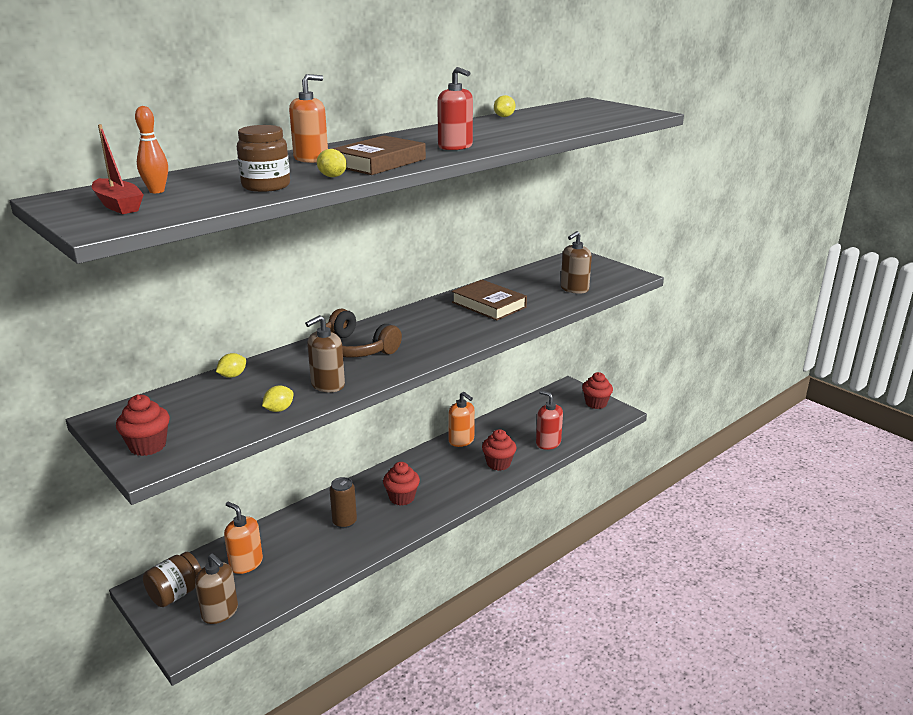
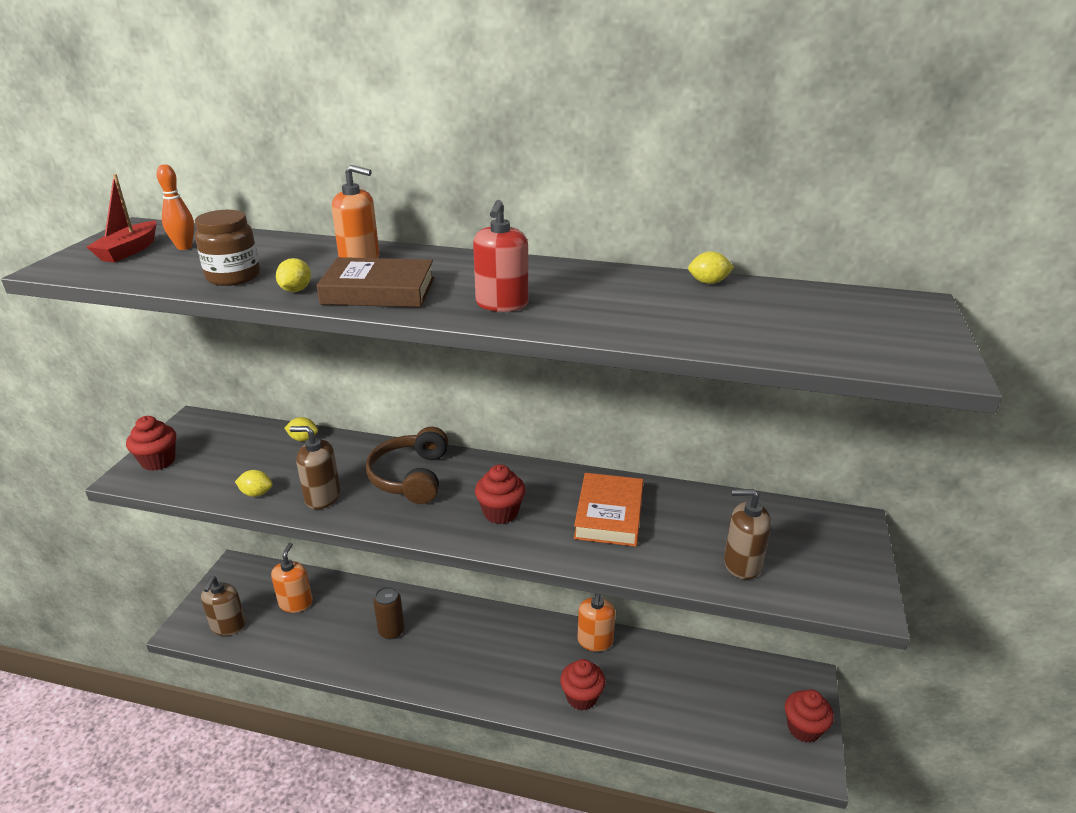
camera: 55 degrees right, 5 degrees up
(176, 593) = (238, 587): brown jar -> none
(402, 498) = (458, 650): red cupcake -> red cupcake (500, 513)
(488, 305) = (609, 514): brown book -> orange book
(548, 443) = (665, 722): red soap dispenser -> none

